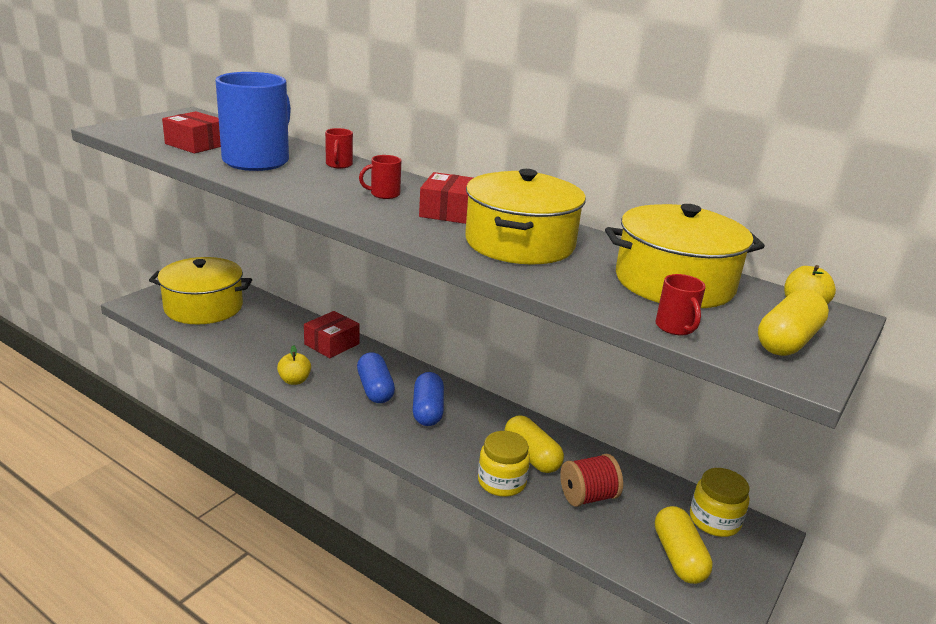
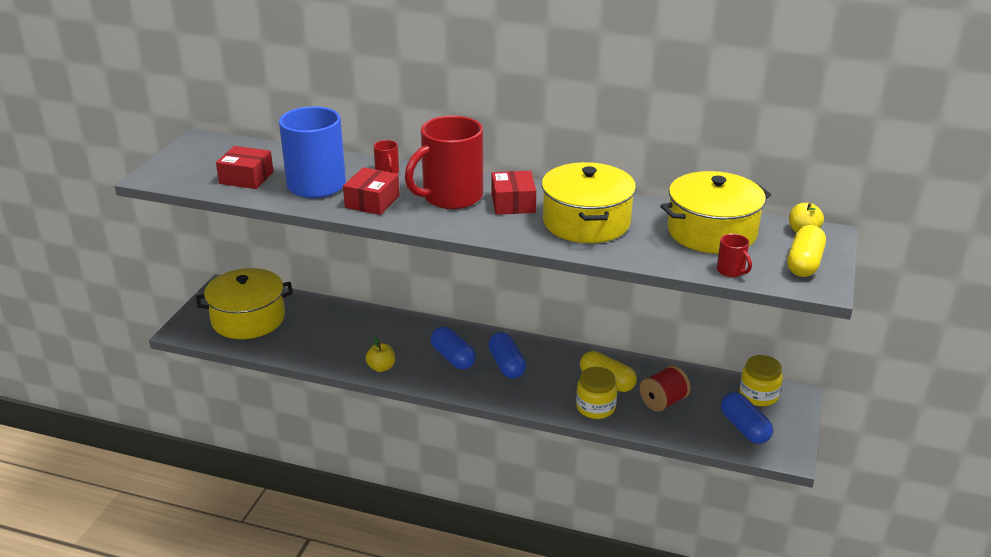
camera: 15 degrees left, 5 degrees up
(332, 344) = (389, 326): red box -> red box (372, 202)
(384, 194) = (450, 197): red mug -> red mug, size x2.40
(678, 557) = (744, 428): yellow capsule -> blue capsule

